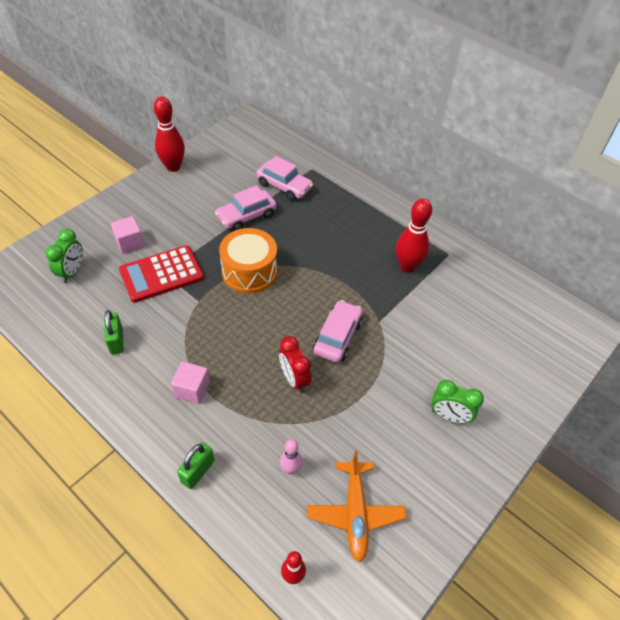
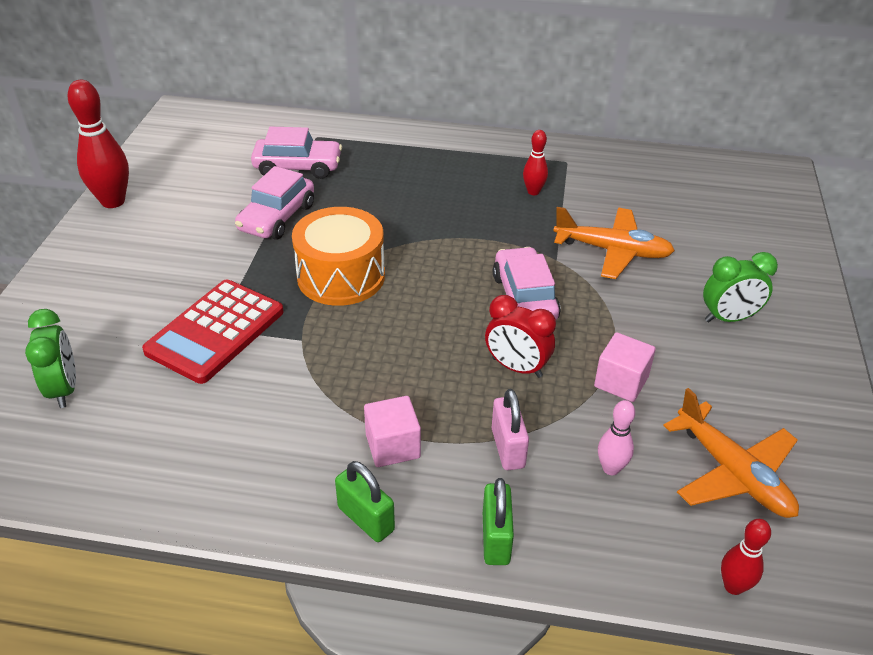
camera: 30 degrees left, 10 degrees down
(116, 341) = (221, 442): green padlock -> green padlock (366, 519)
(129, 243) = (128, 314): pink cube -> pink cube (621, 382)
(247, 425) = (508, 448): none -> pink padlock
(407, 266) = (533, 192): red bowling pin -> red bowling pin, size x0.54
(419, 332) = (613, 251): none -> orange plane

